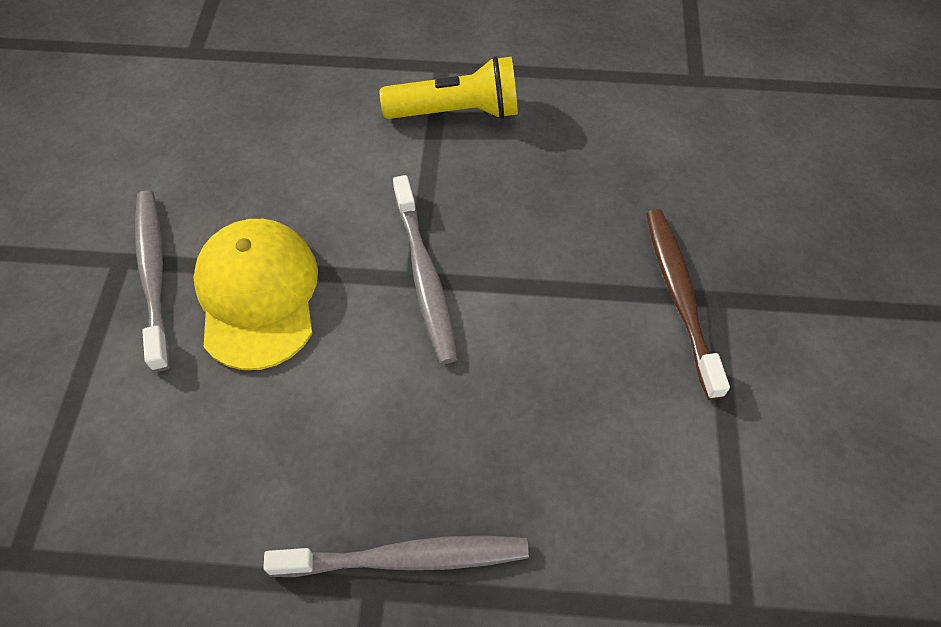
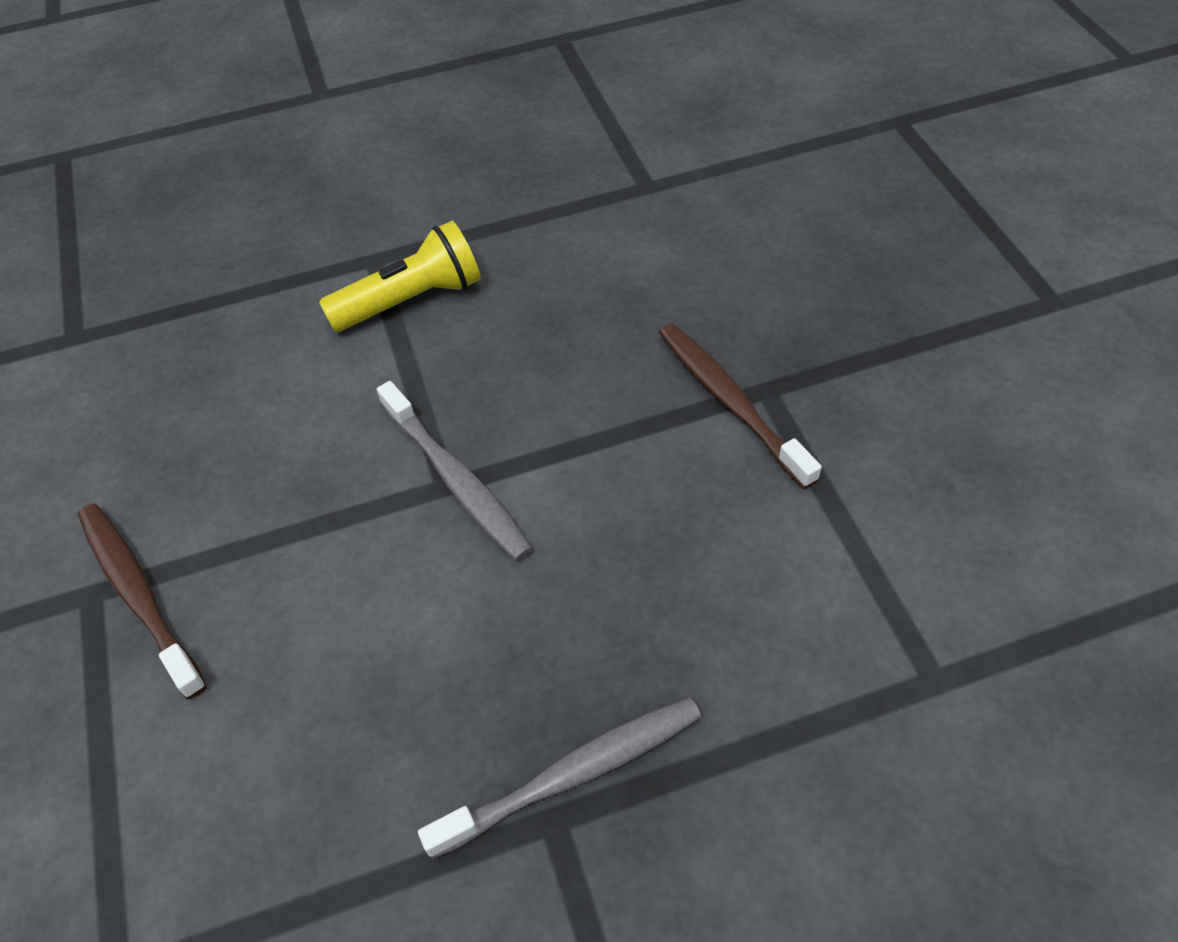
camera: 20 degrees left, 5 degrees down
(154, 275) = (139, 595): grey toothbrush -> brown toothbrush
(257, 295) = (275, 569): yellow cap -> none

